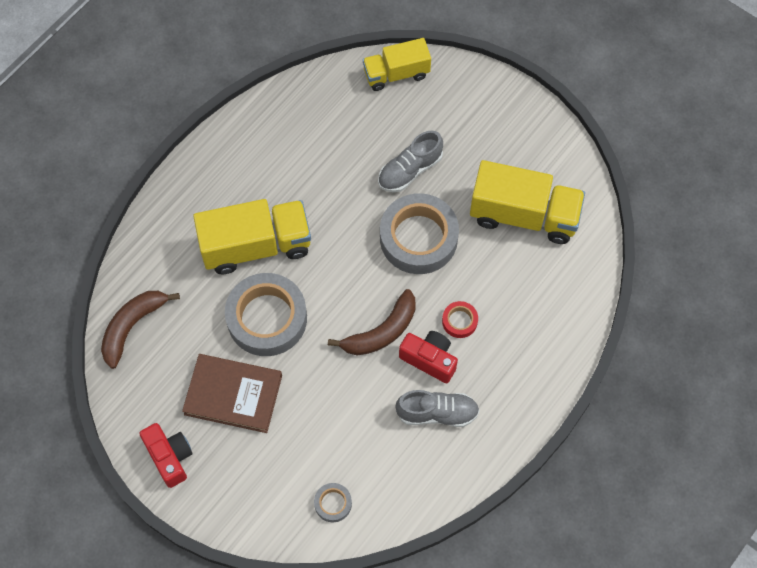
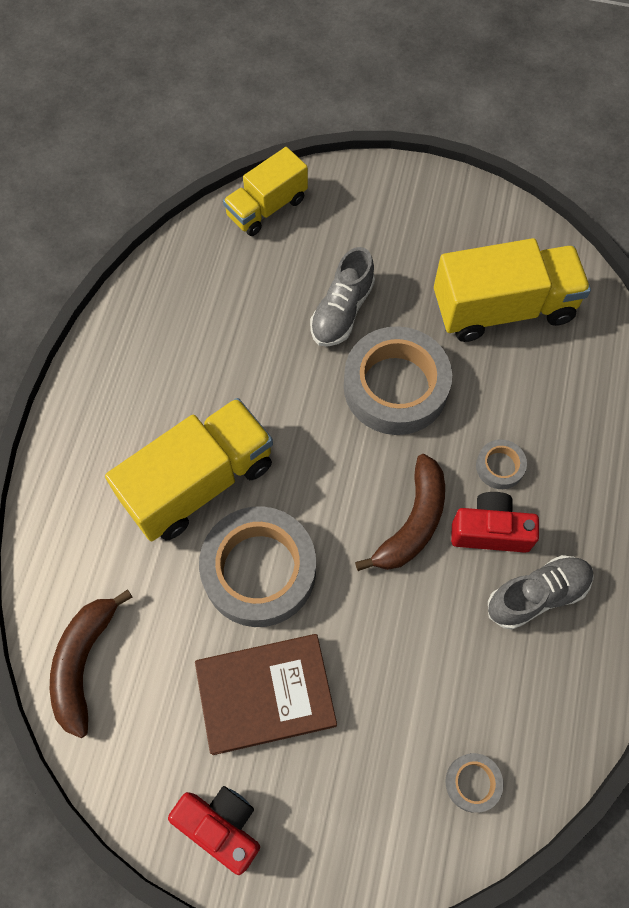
camera: 25 degrees left, 0 degrees up
(459, 321) = (499, 466): red tape -> grey tape

